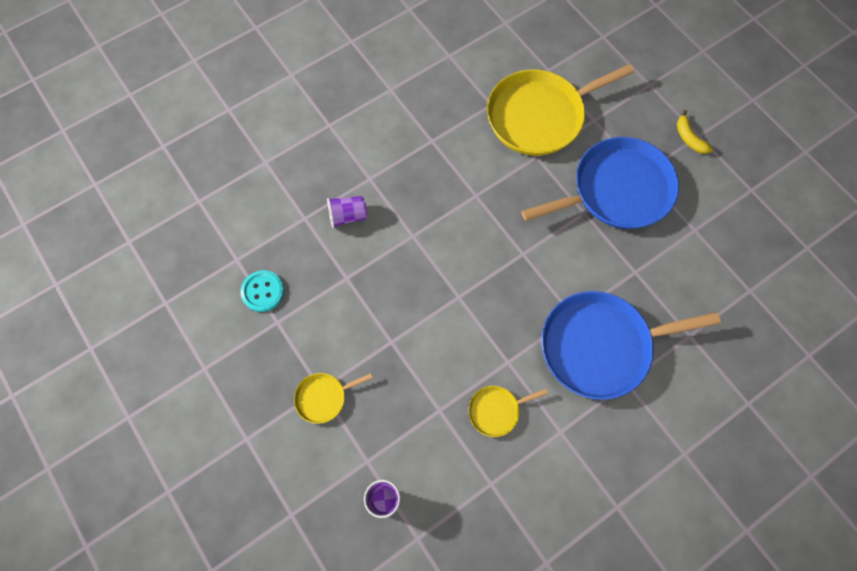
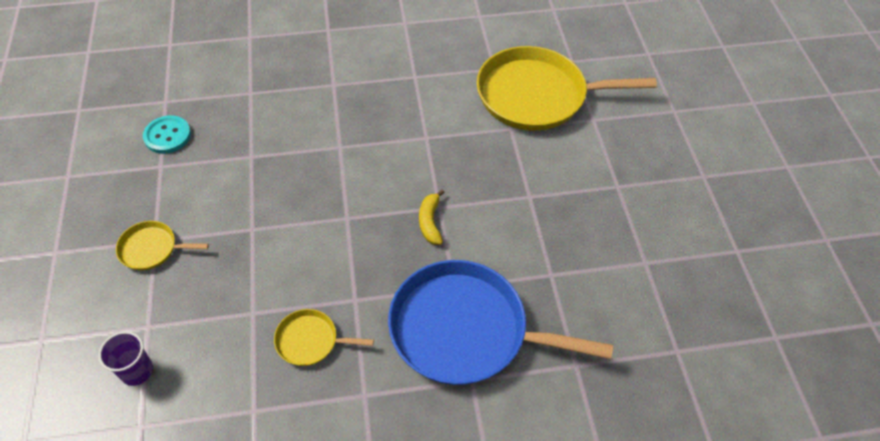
camera: 25 degrees right, 15 degrees down
(348, 216) = (290, 106): purple cup -> none
(616, 190) = (578, 190): blue pan -> none
(689, 138) = (690, 174): yellow banana -> yellow banana (430, 222)

